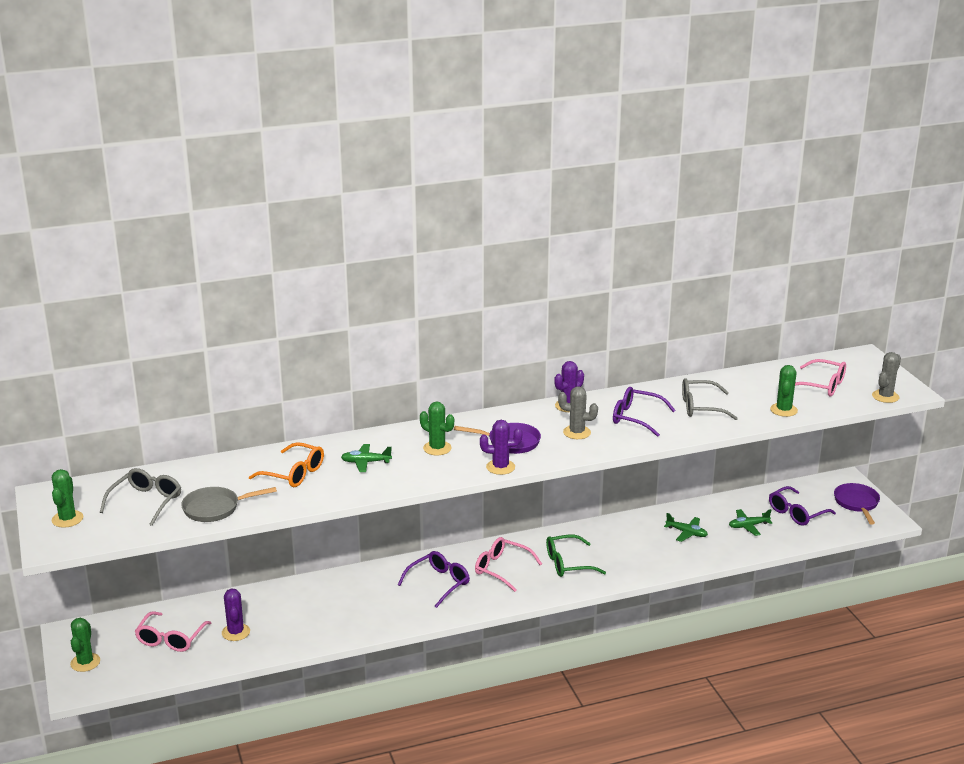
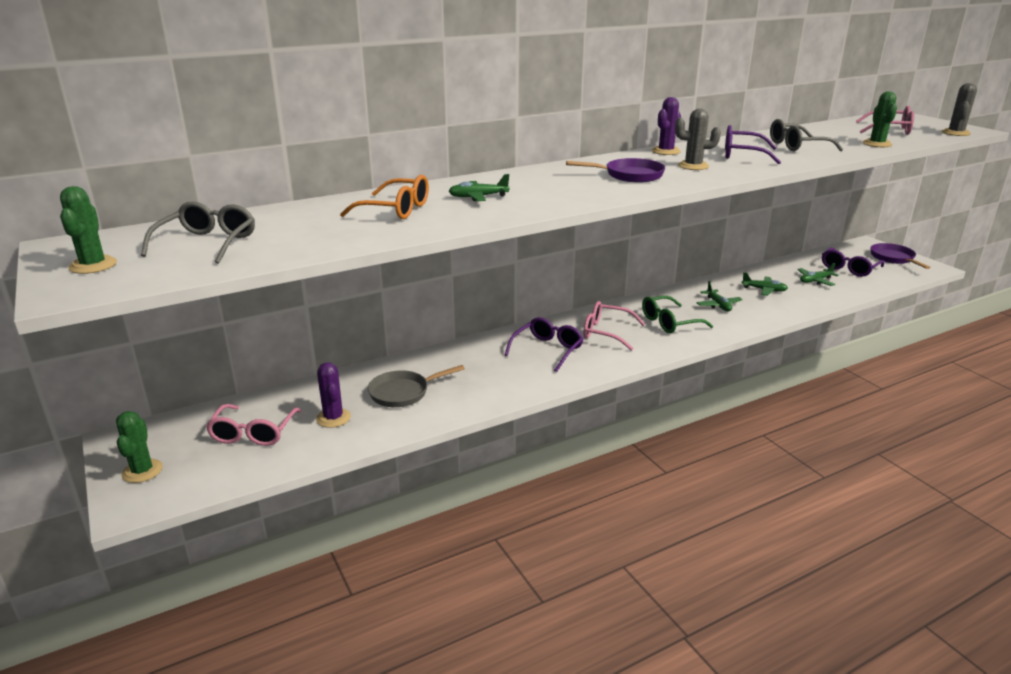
camera: 10 degrees left, 0 degrees up
(215, 508) = (305, 243): grey pan -> grey pan (403, 392)
(437, 448) = (553, 183): green cactus -> none
(500, 467) = (636, 192): purple cactus -> none
(628, 547) = (718, 305): none -> green plane

